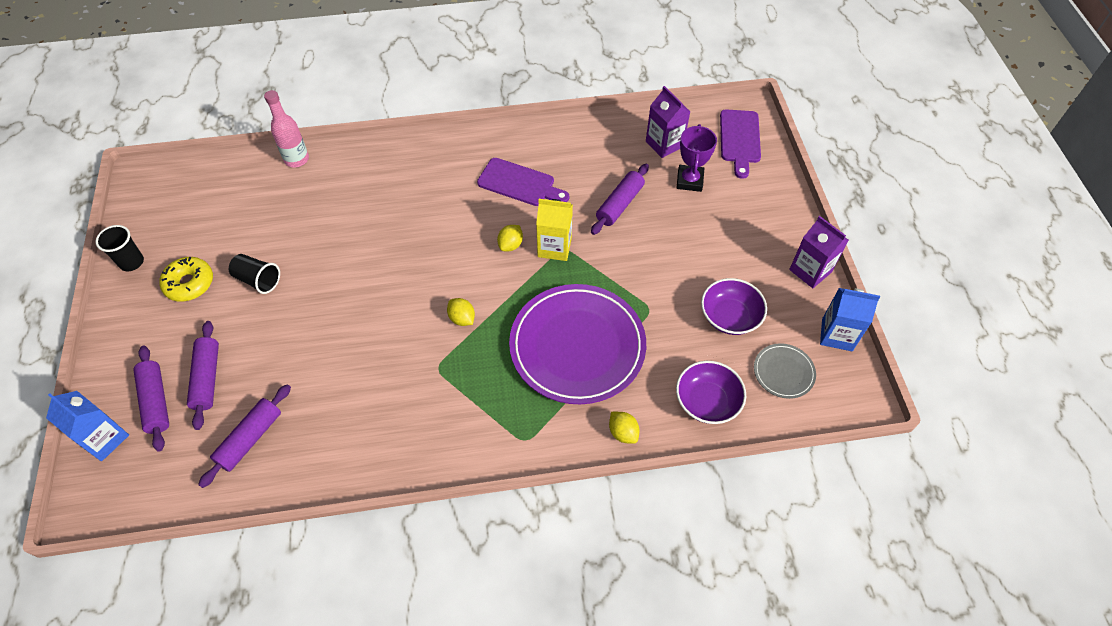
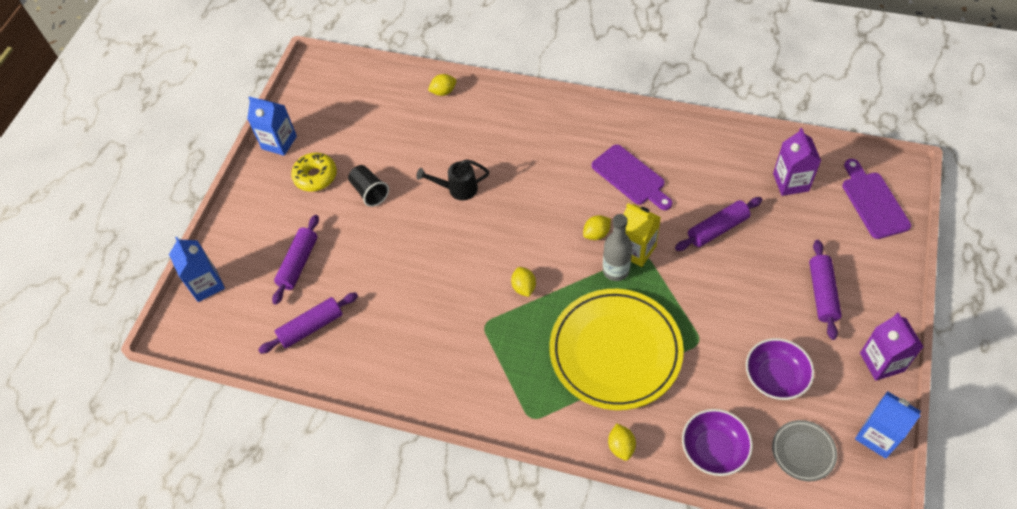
camera: 30 degrees right, 0 degrees up
(132, 262) = (279, 142): black cup -> blue carton
(156, 401) = (254, 268): purple rolling pin -> purple rolling pin (822, 293)
(296, 159) = (443, 92): pink bottle -> yellow lemon
(352, 247) = (457, 189): none -> black watering can
(544, 272) = (616, 270): none -> grey bottle
(577, 346) = (615, 351): purple plate -> yellow plate
(689, 181) = (799, 228): purple trophy -> none
(740, 139) = (873, 202): purple cutting board -> purple cutting board turned 135 degrees clockwise

